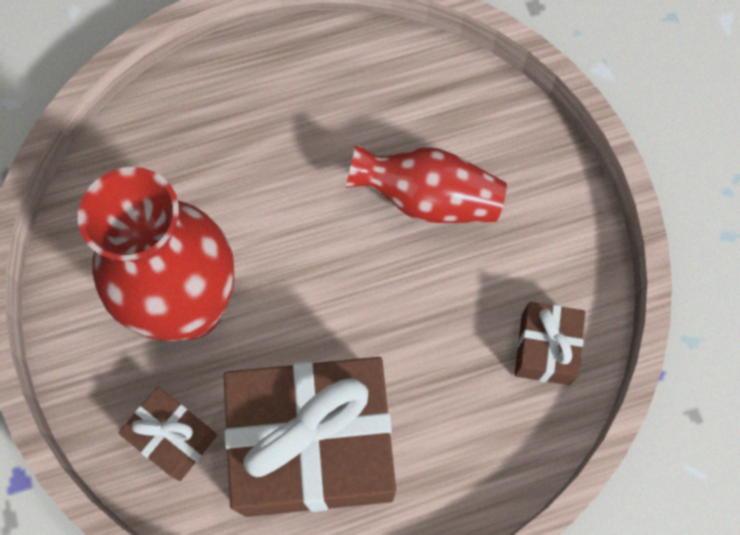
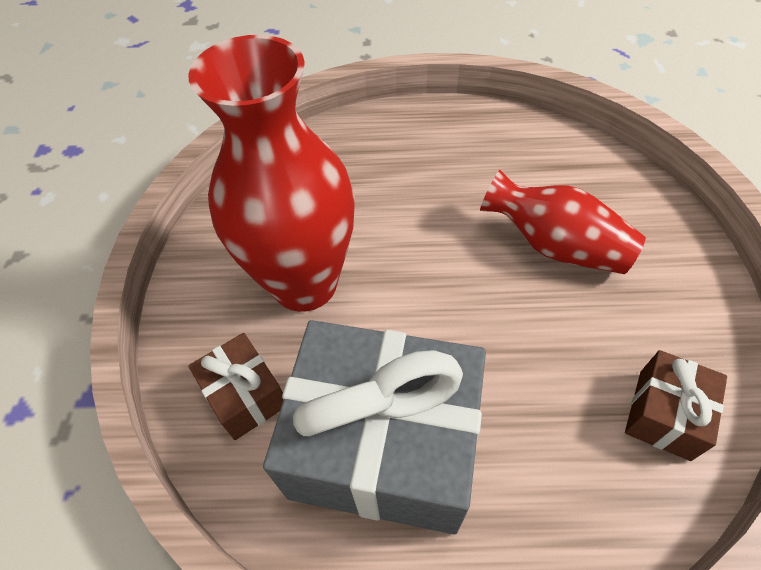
camera: 20 degrees right, 15 degrees down
(314, 446) = (384, 445): brown gift -> grey gift

